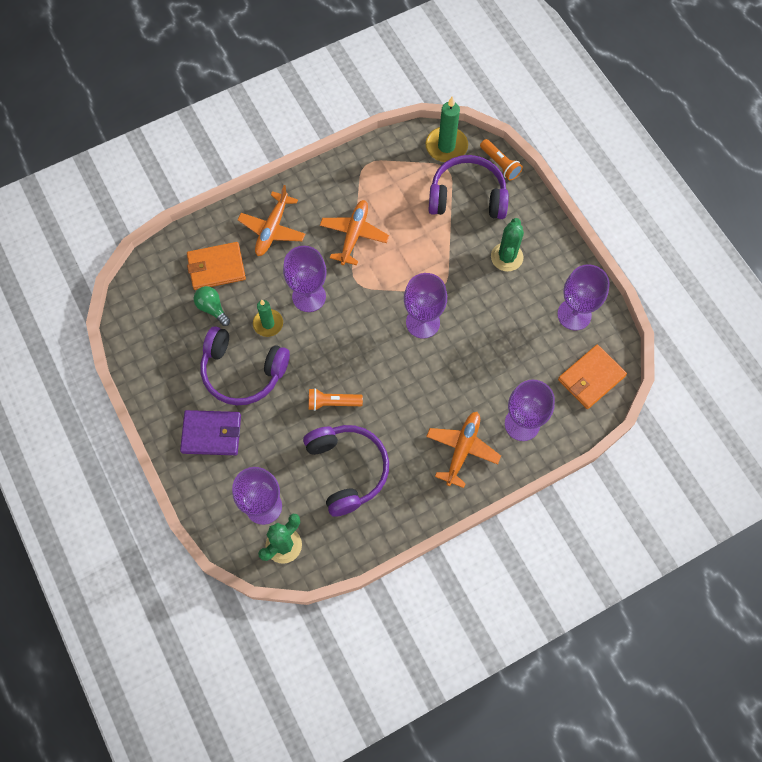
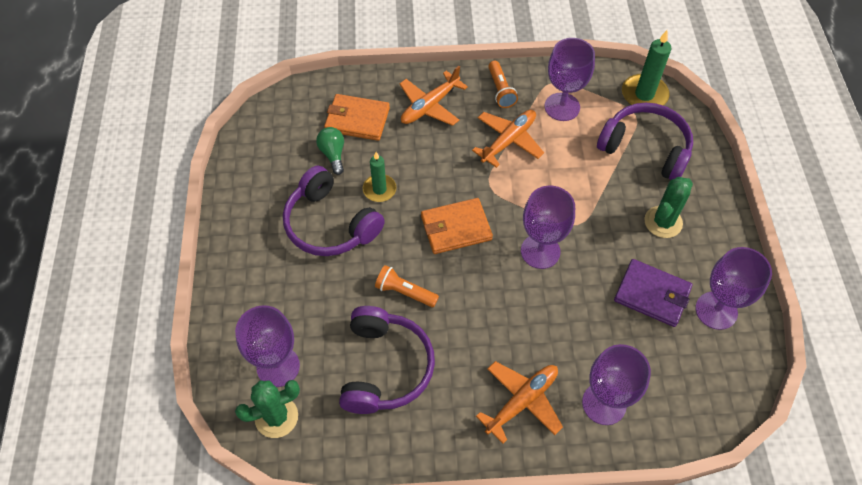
camera: 25 degrees right, 10 degrees down
(212, 434) = (266, 271): purple wallet -> purple wallet (652, 294)
(309, 296) = (433, 180): purple goblet -> purple goblet (562, 107)
(500, 164) = (695, 130): orange flashlight -> orange flashlight (500, 90)
(591, 378) = (708, 387): orange wallet -> orange wallet (456, 228)

